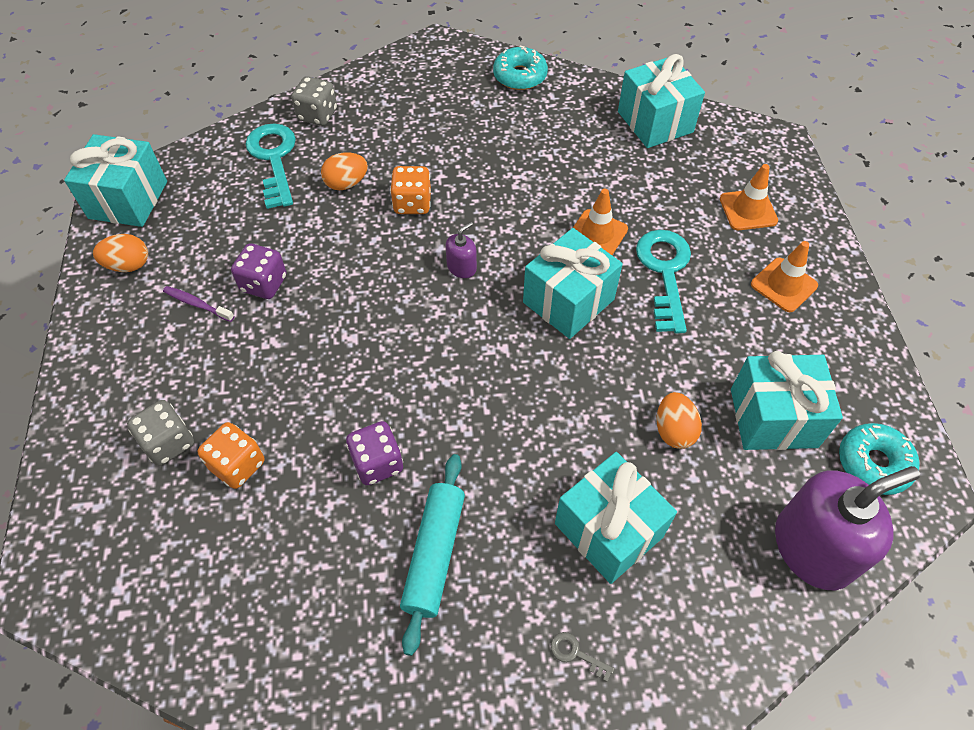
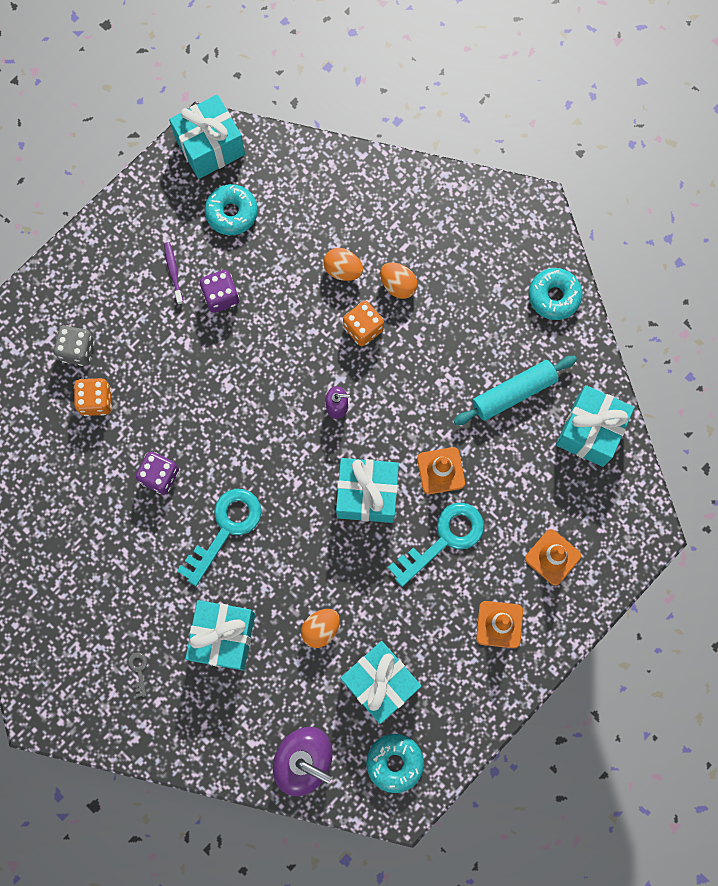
camera: 50 degrees right, 20 degrees up
(128, 265) = (165, 202): orange egg -> orange egg (398, 285)
(202, 224) = (232, 213): none -> turquoise donut
(274, 159) = (322, 202): turquoise key -> turquoise key (225, 529)
(317, 115) = (387, 191): grey dice -> none
(434, 554) = (133, 553): turquoise rolling pin -> turquoise rolling pin (513, 393)

